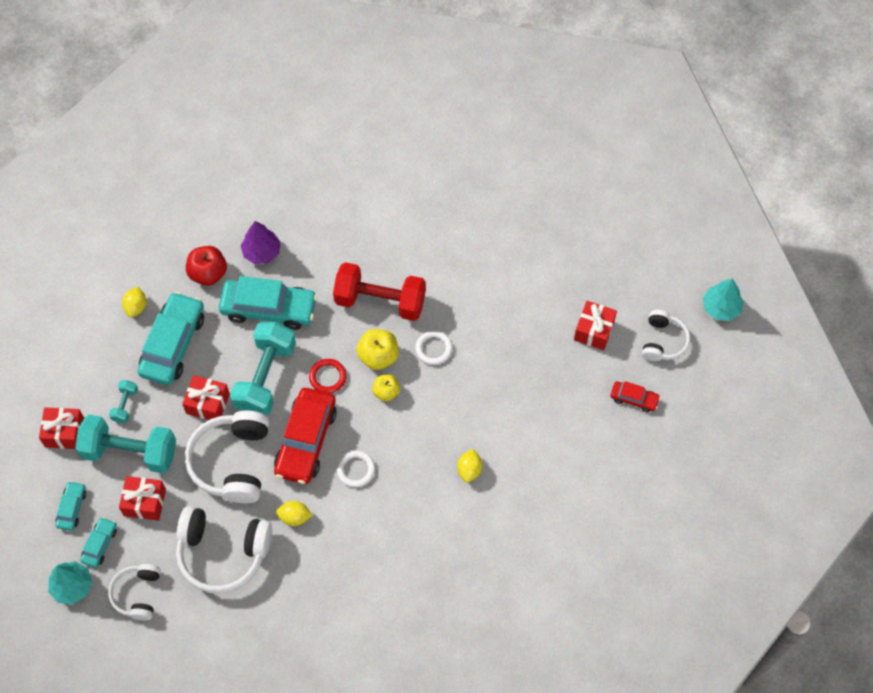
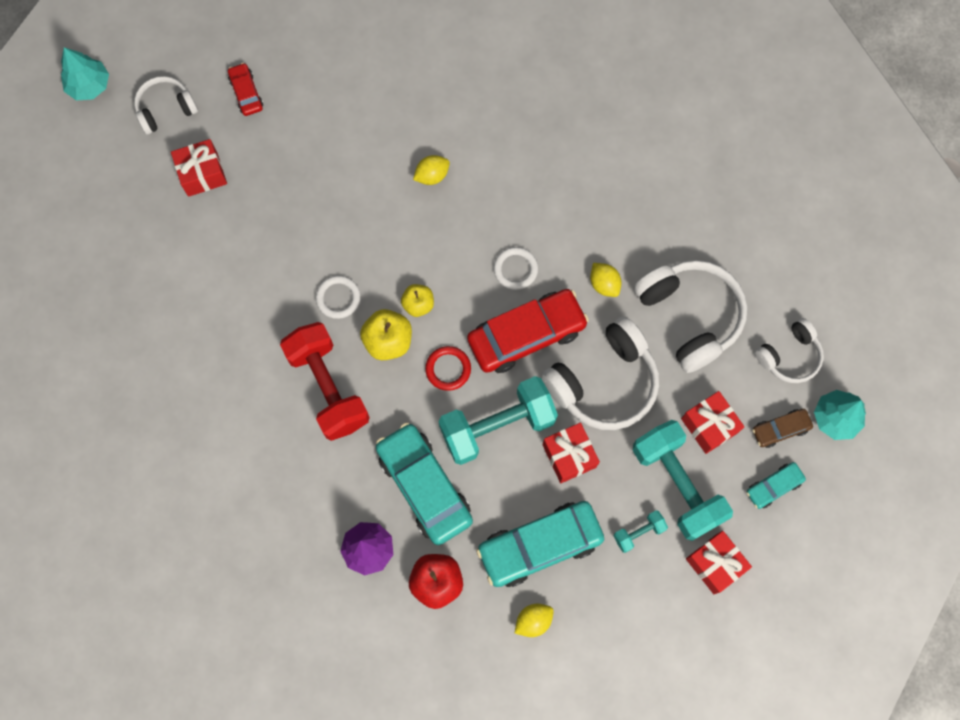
camera: 130 degrees left, 10 degrees up
(100, 544) = (780, 429): turquoise car -> brown car

